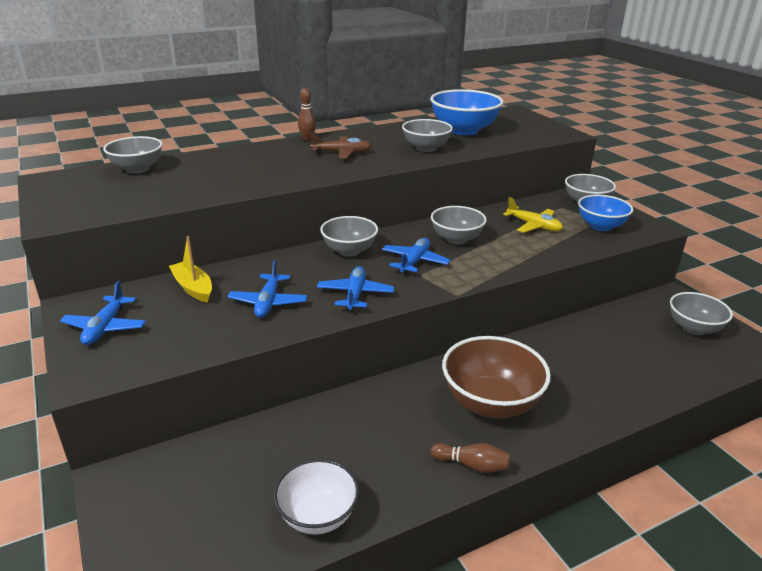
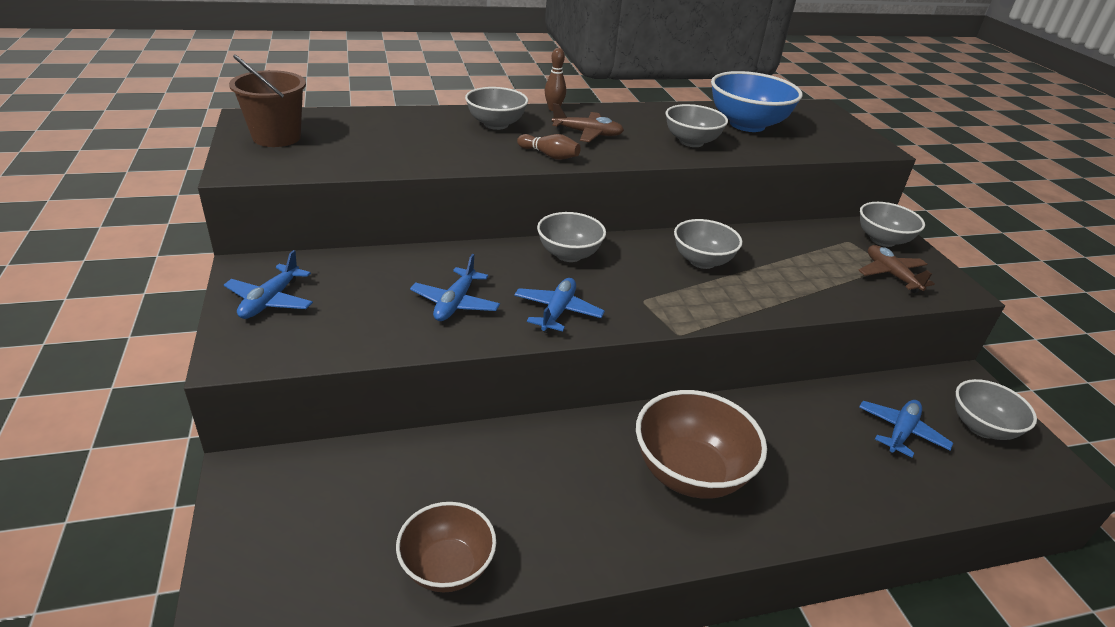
camera: 10 degrees right, 5 degrees up
(77, 191) = (276, 137): none -> brown bucket
(137, 169) = (350, 119): grey bowl -> grey bowl (496, 124)
(193, 288) = (378, 270): yellow boat -> none
(317, 515) = (447, 567): white bowl -> brown bowl
(414, 262) = (641, 282): blue plane -> blue plane (901, 432)
(472, 465) = (643, 546): brown bowling pin -> brown bowling pin (549, 155)
(533, 226) = (804, 260): yellow plane -> none
(600, 226) = (891, 275): blue bowl -> brown plane

